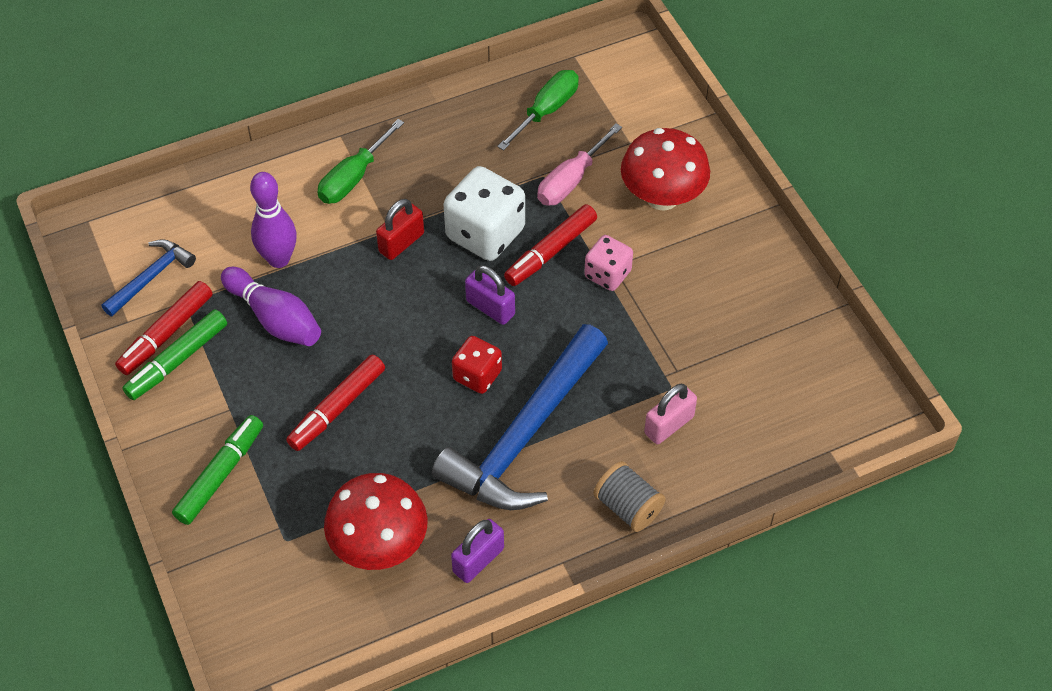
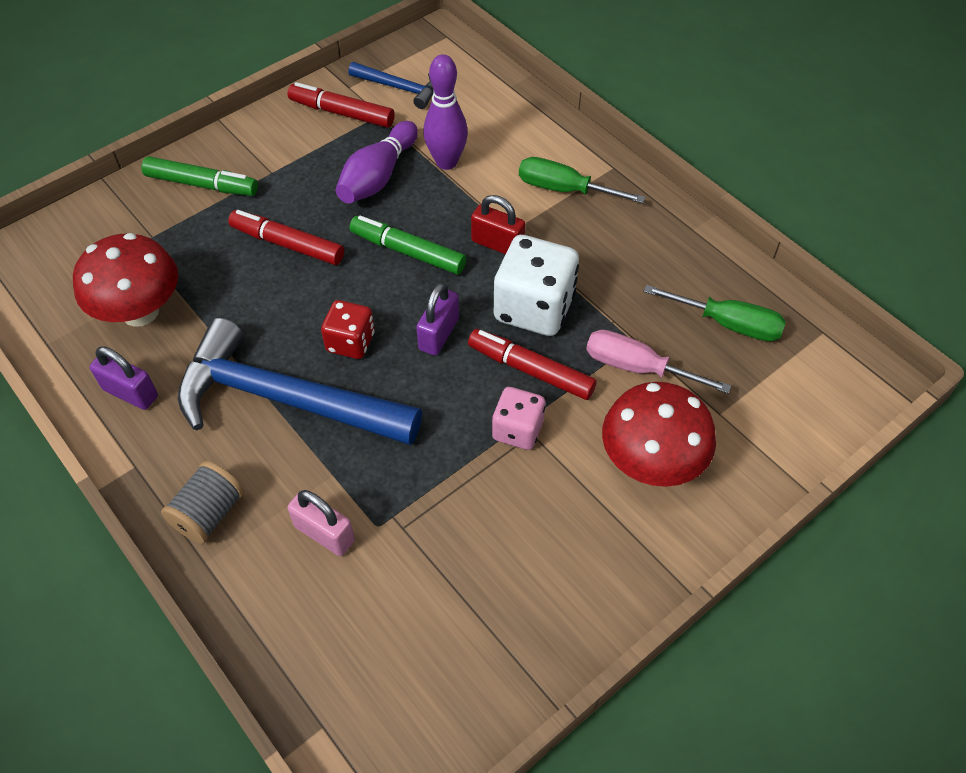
camera: 75 degrees right, 0 degrees up
(177, 360) = (315, 127): green marker -> green marker (408, 252)

